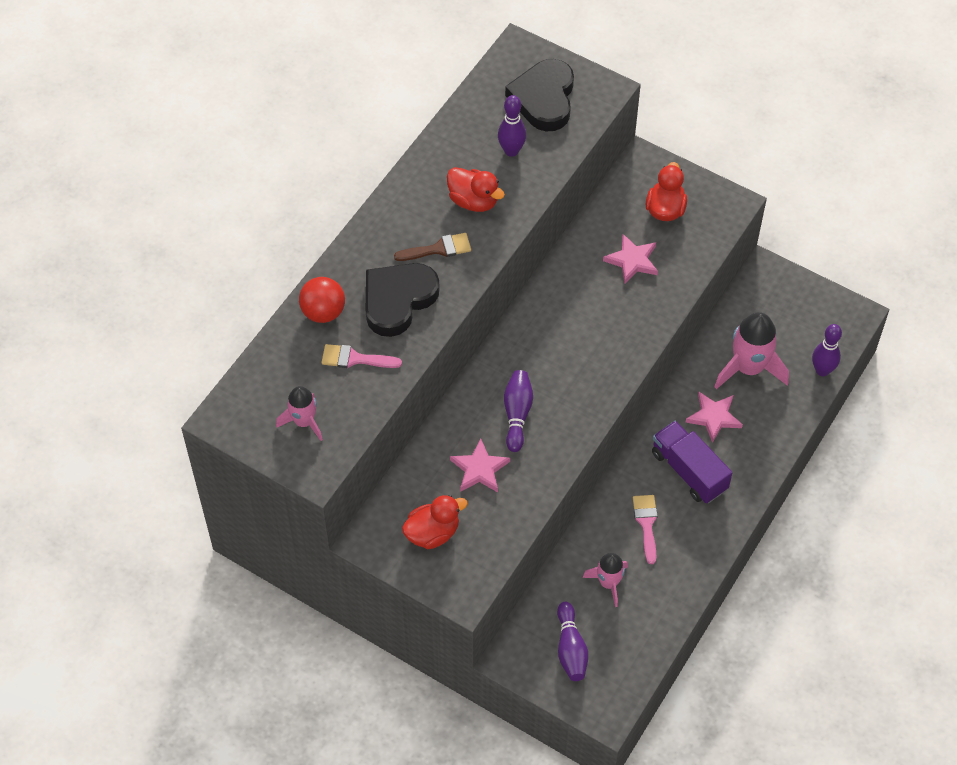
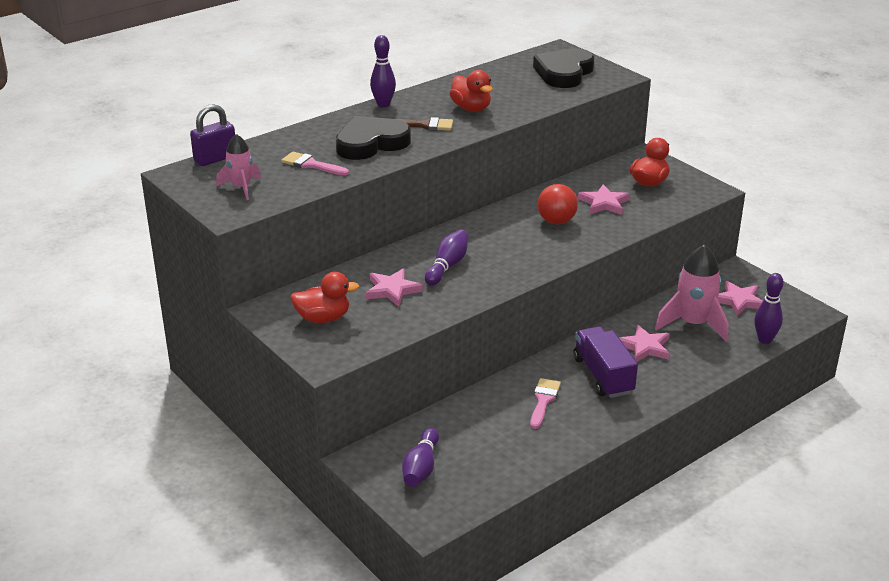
camera: 20 degrees right, 25 degrees down
(247, 379) = (215, 159): none -> purple padlock
(323, 312) = (305, 138): red ball -> red ball (556, 221)
(511, 151) = (520, 91): purple bowling pin -> purple bowling pin (383, 104)
(608, 583) = (484, 431): pink rocket -> none
(781, 318) = (739, 301): none -> pink star

